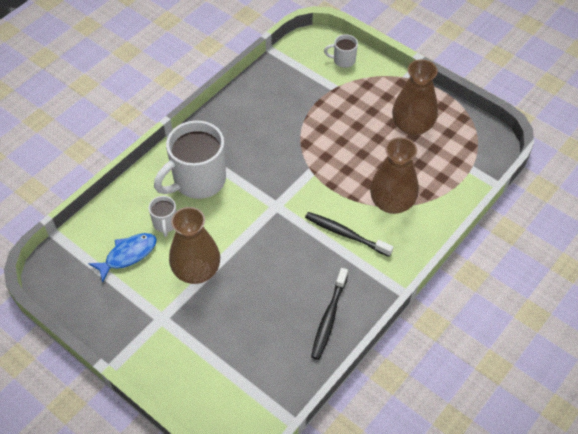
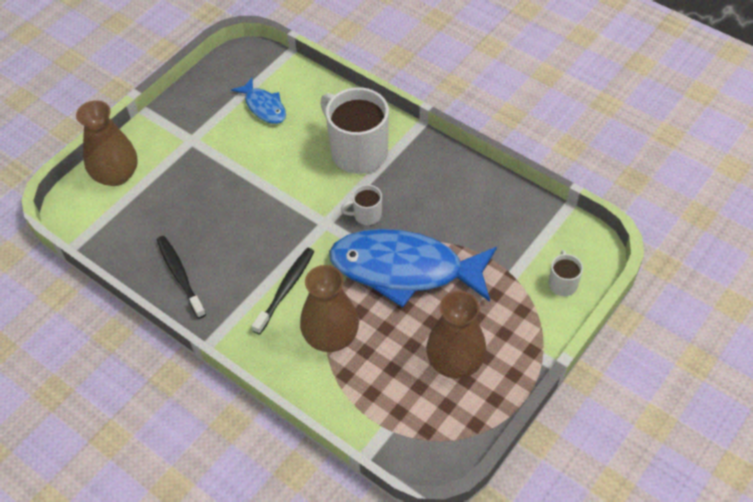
camera: 90 degrees right, 0 degrees up
(165, 224) = (301, 131): white mug -> white mug (366, 215)
(196, 270) = (243, 161): brown vase -> brown vase (116, 175)
(328, 152) = (404, 269): none -> blue fish
(329, 318) = (180, 276): black toothbrush -> black toothbrush turned 45 degrees clockwise

